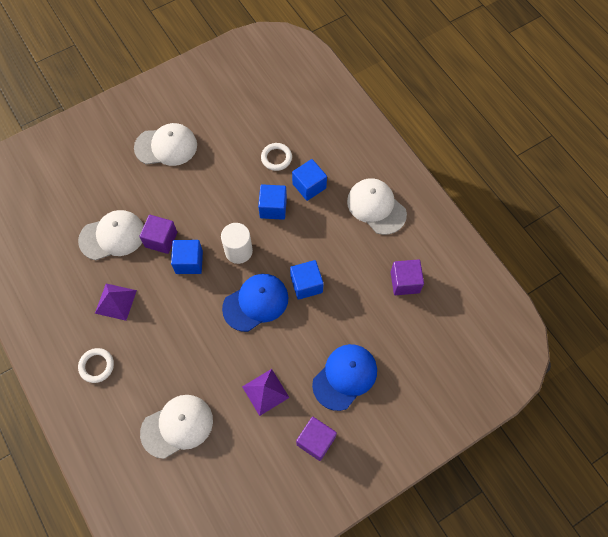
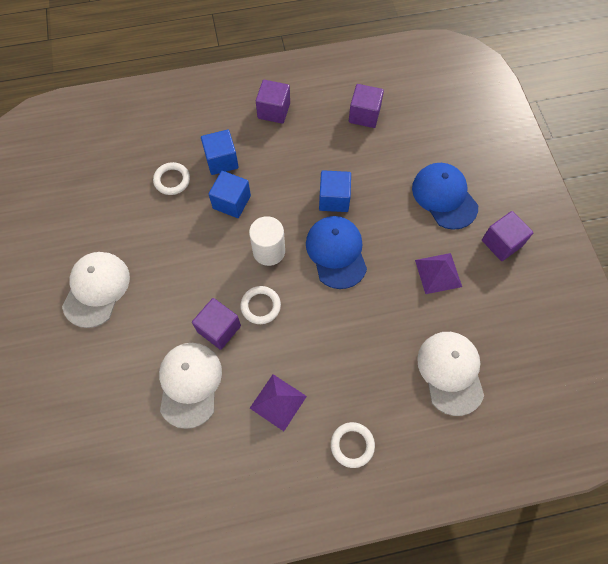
camera: 70 degrees left, 0 degrees up
(189, 262) = (260, 306): blue cube -> white ring
(376, 207) = (274, 110): white cap -> purple cube

